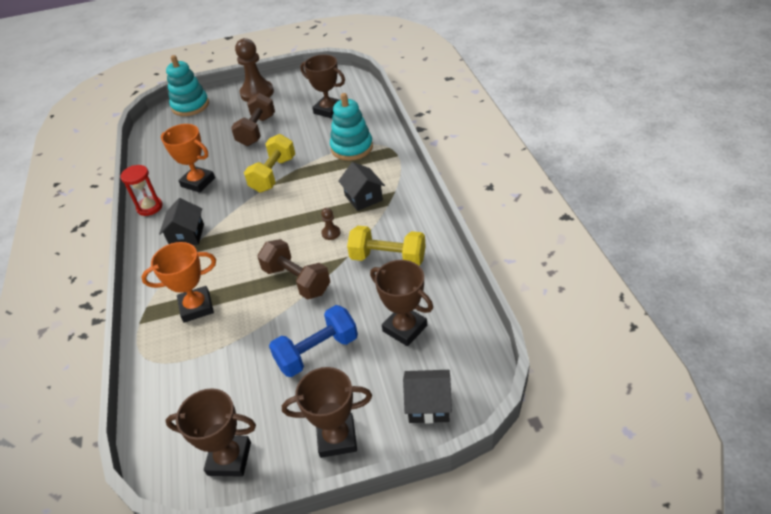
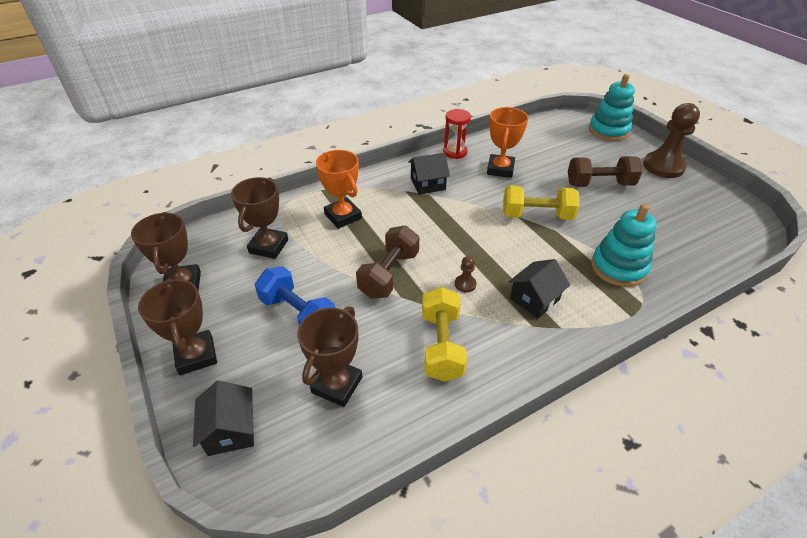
camera: 70 degrees right, 0 degrees up
(328, 110) = (675, 230): brown trophy -> brown trophy (268, 246)

